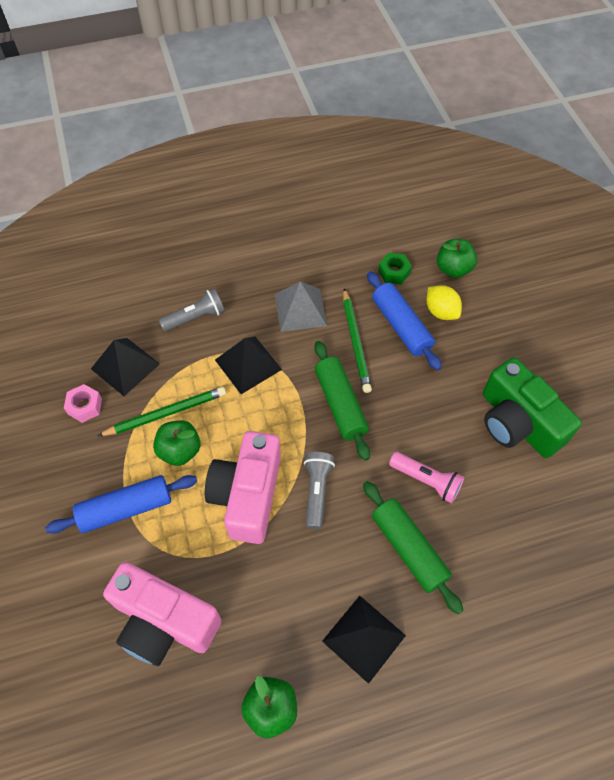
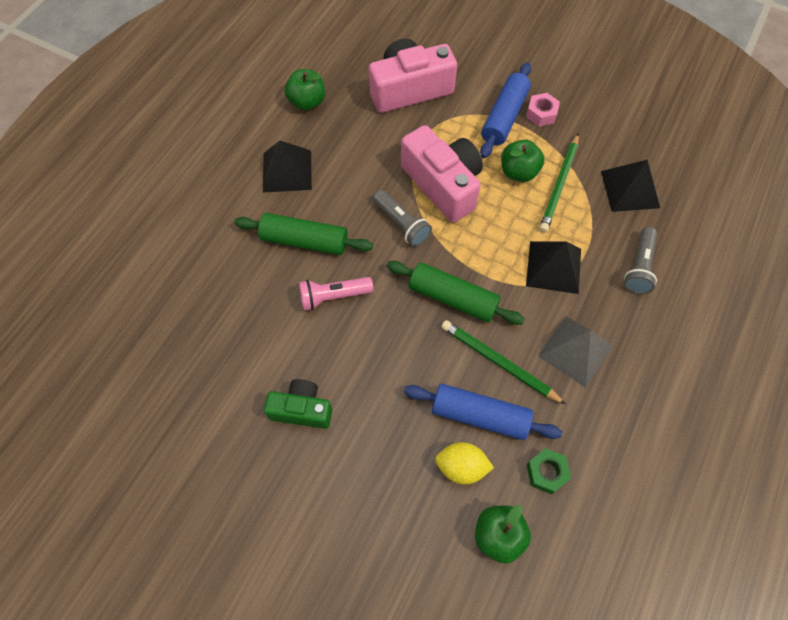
camera: 135 degrees right, 5 degrees up
(85, 406) = (613, 144): pink nut -> pink nut (541, 114)
(517, 422) = (301, 409): green camera -> green camera, size x0.60

